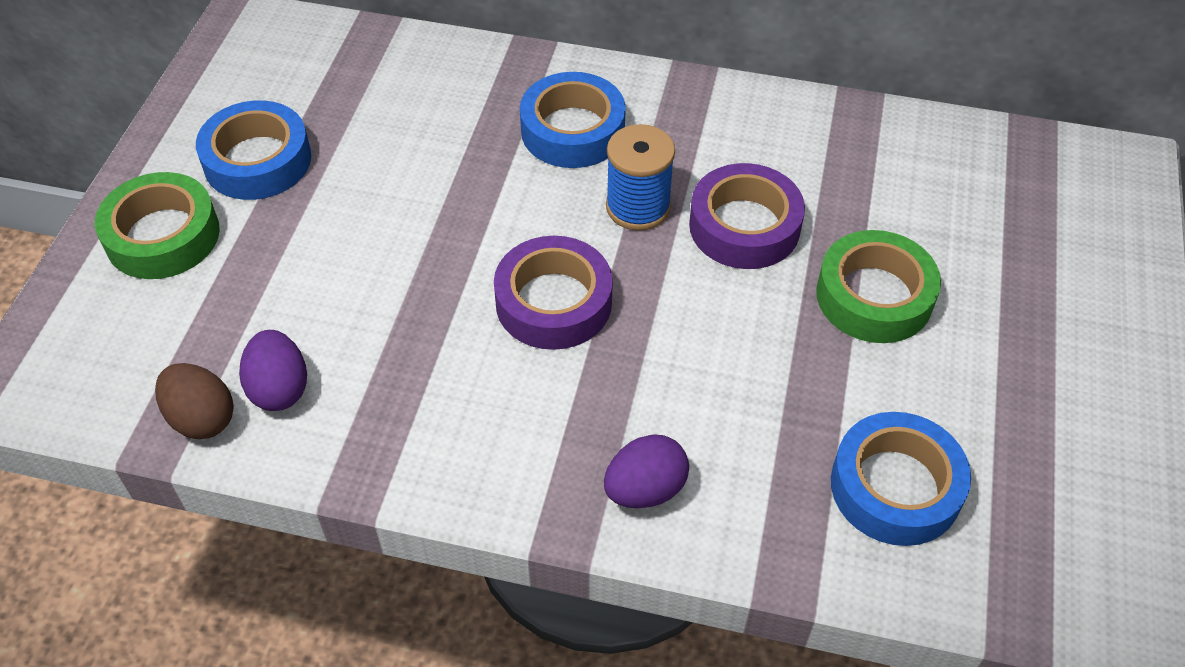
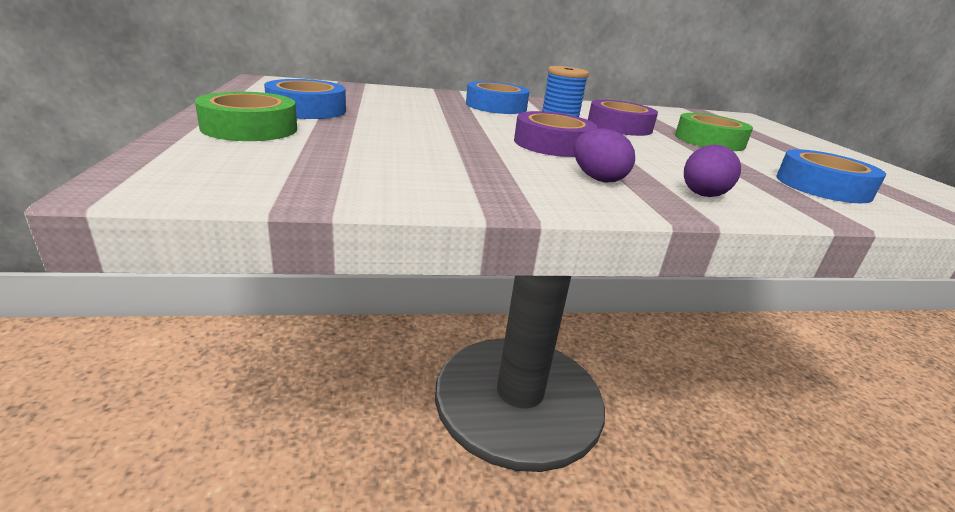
camera: 25 degrees left, 25 degrees down
(202, 418) = (341, 188): brown egg -> none
(279, 388) = (399, 174): purple egg -> purple egg (597, 178)

